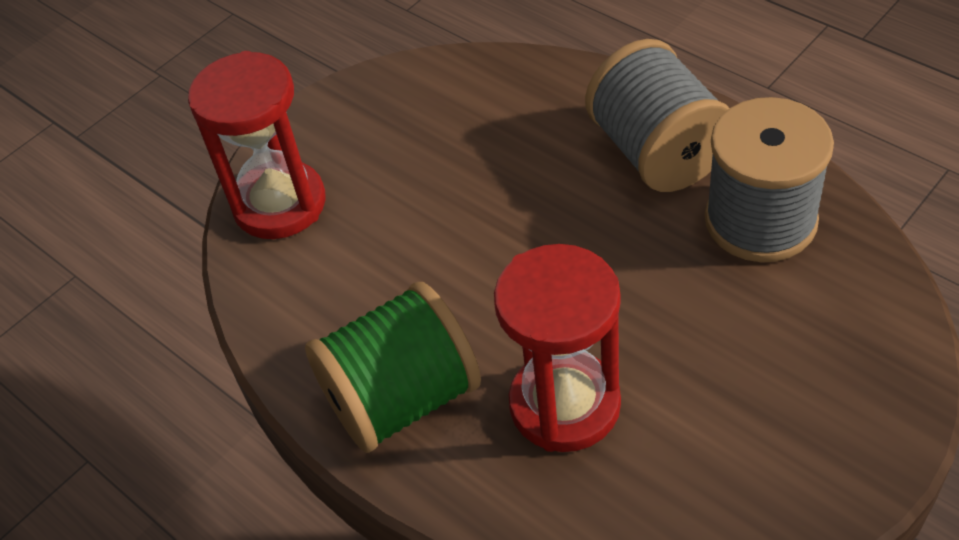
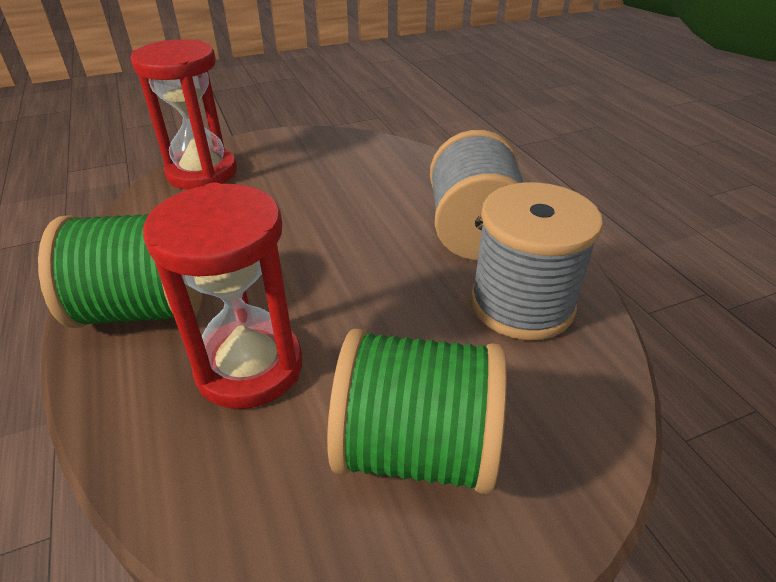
camera: 20 degrees right, 10 degrees down
(766, 402) = (416, 448): none -> green spool

